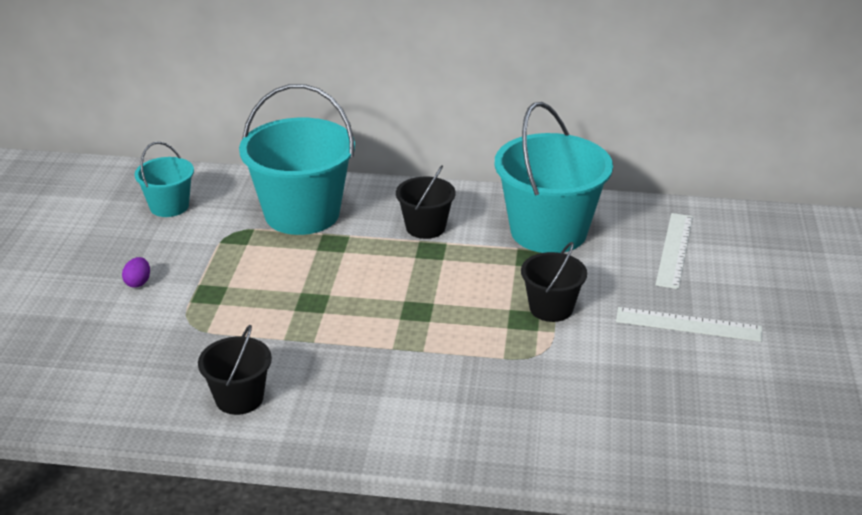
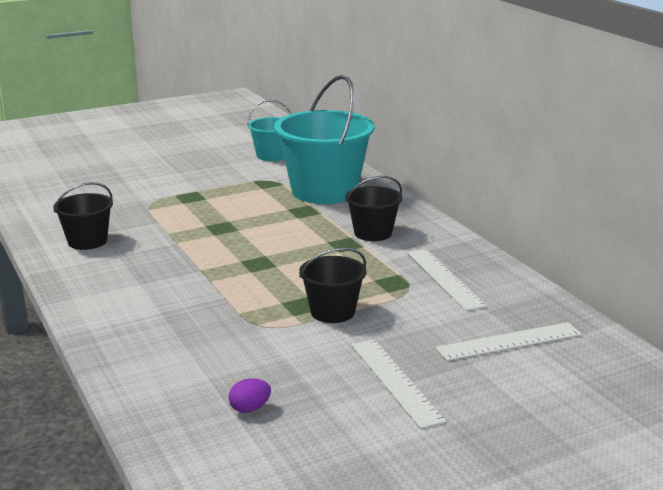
camera: 55 degrees right, 10 degrees down
(138, 282) = (176, 176): purple egg -> purple egg (250, 408)
(548, 231) = (444, 278): turquoise bucket -> white ruler

